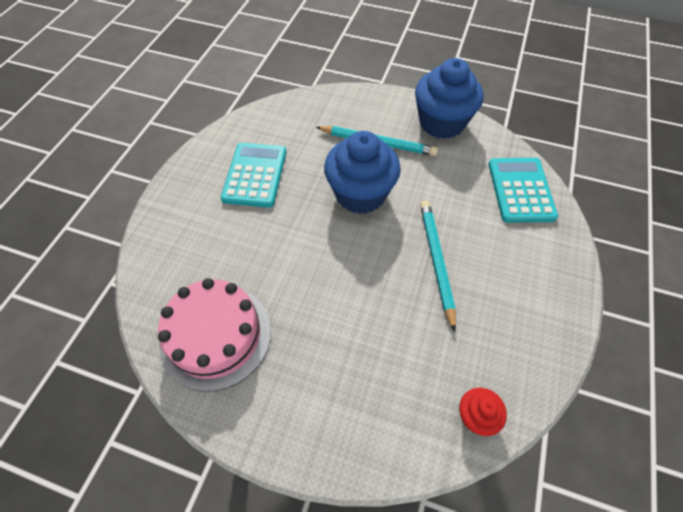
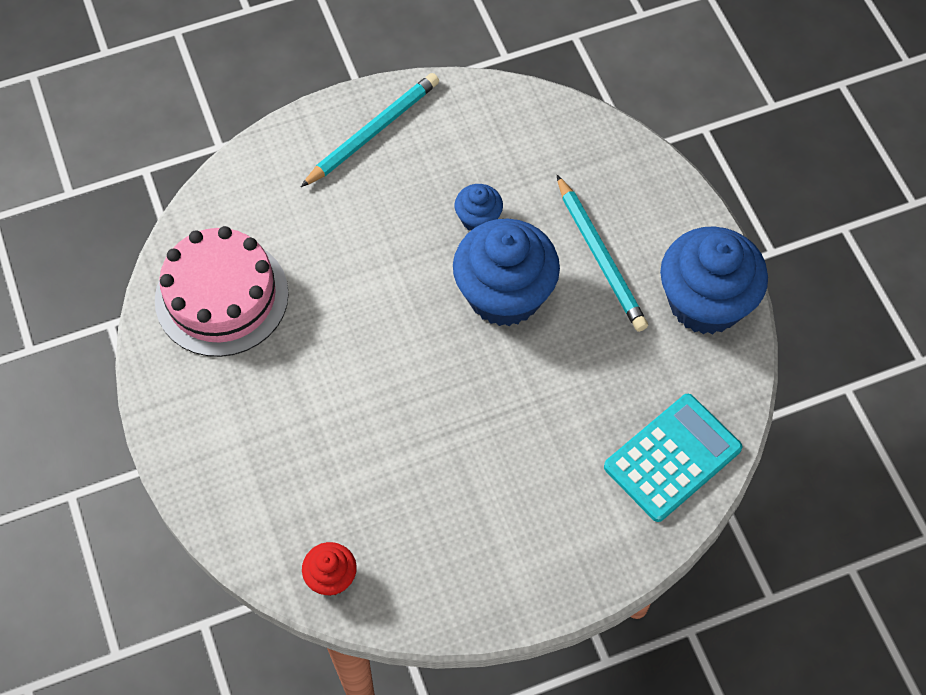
camera: 50 degrees right, 5 degrees up
(255, 175) = (432, 173): turquoise calculator -> none
(304, 175) = (478, 219): none -> blue cupcake
(436, 261) = (481, 431): turquoise pencil -> turquoise pencil (373, 132)

